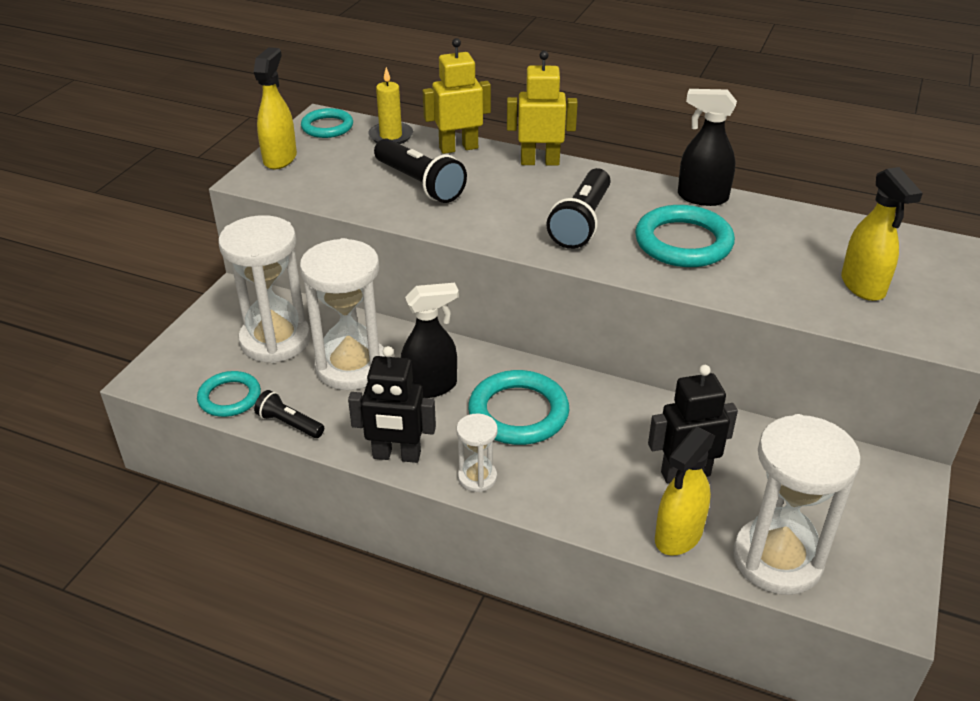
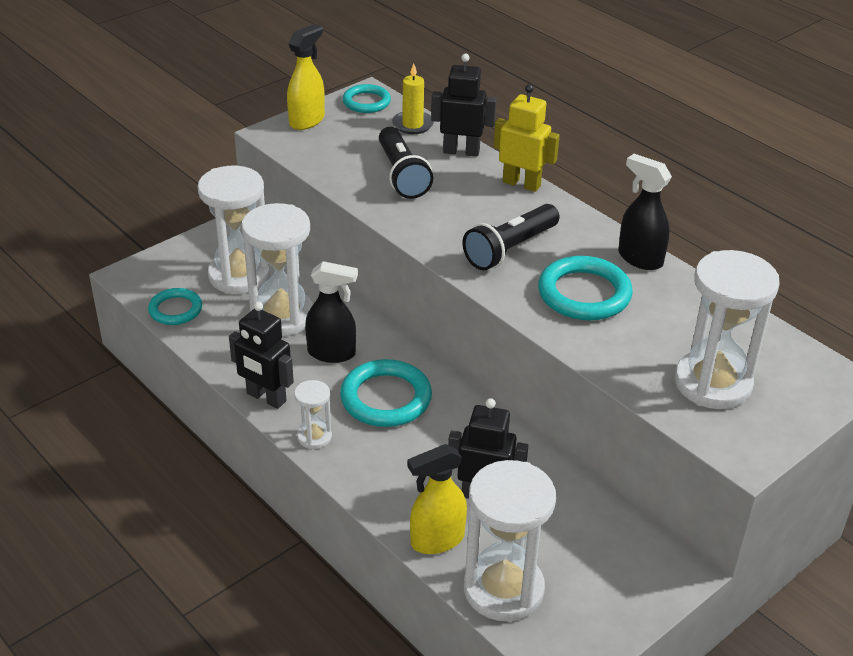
camera: 25 degrees right, 0 degrees up
(289, 424) = (204, 345): black flashlight -> none
(458, 148) = (461, 151): yellow robot -> black robot
(863, 286) = (713, 383): yellow spray bottle -> white hourglass

